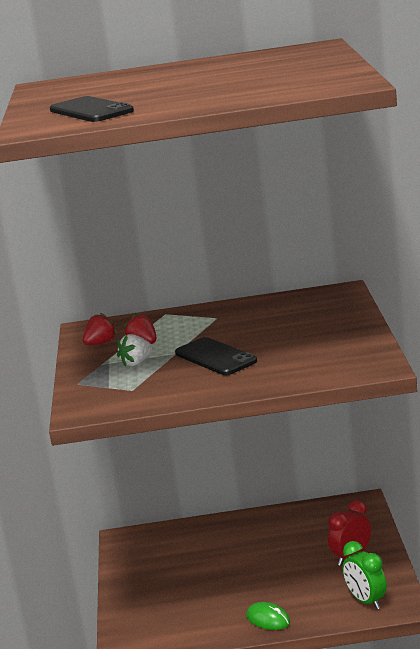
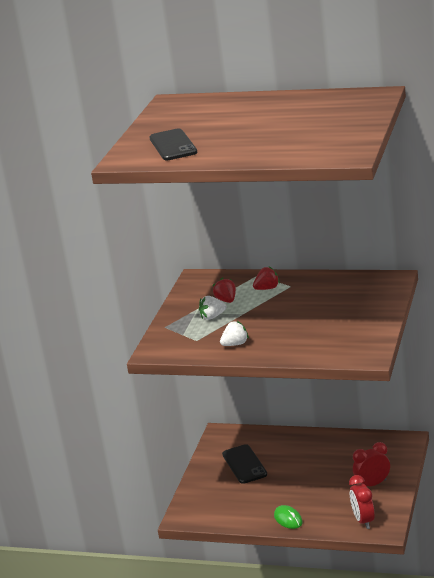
camera: 20 degrees right, 5 degrees up
(100, 343) = (199, 294): red strawberry -> red strawberry (267, 288)
(190, 385) = (235, 344): none -> white strawberry
(215, 357) = (266, 323): black phone -> black phone (244, 464)
(366, 601) = (363, 521): green clock -> red clock

